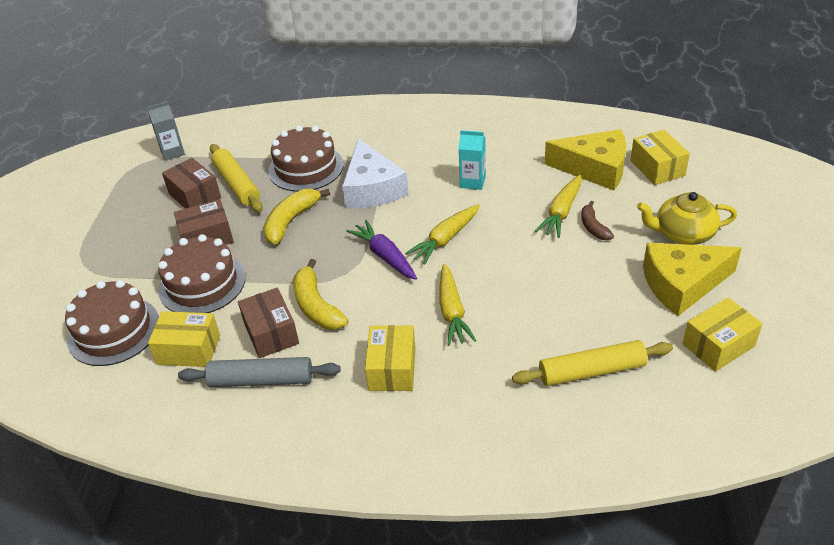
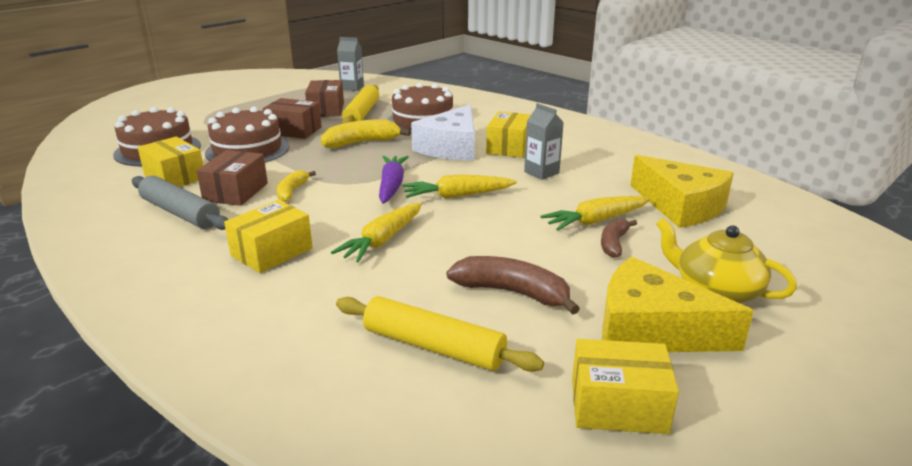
camera: 35 degrees right, 15 degrees down
(316, 306) = (292, 191): yellow banana -> yellow banana, size x0.61
(472, 182) = (541, 172): turquoise carton -> grey carton
(584, 304) = (512, 292): none -> brown banana
(657, 168) = (758, 231): yellow box -> yellow box (509, 147)

